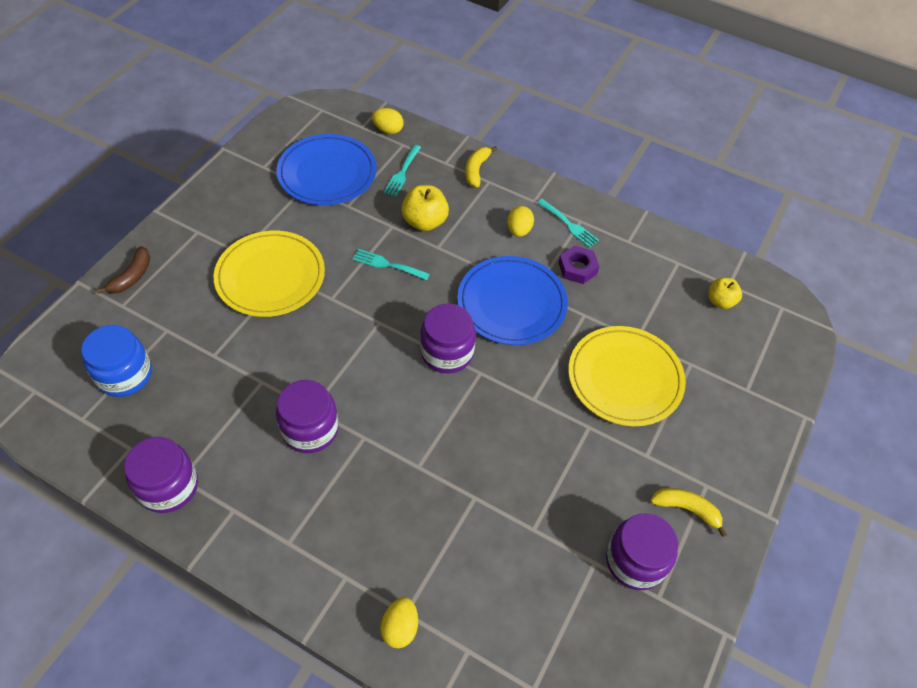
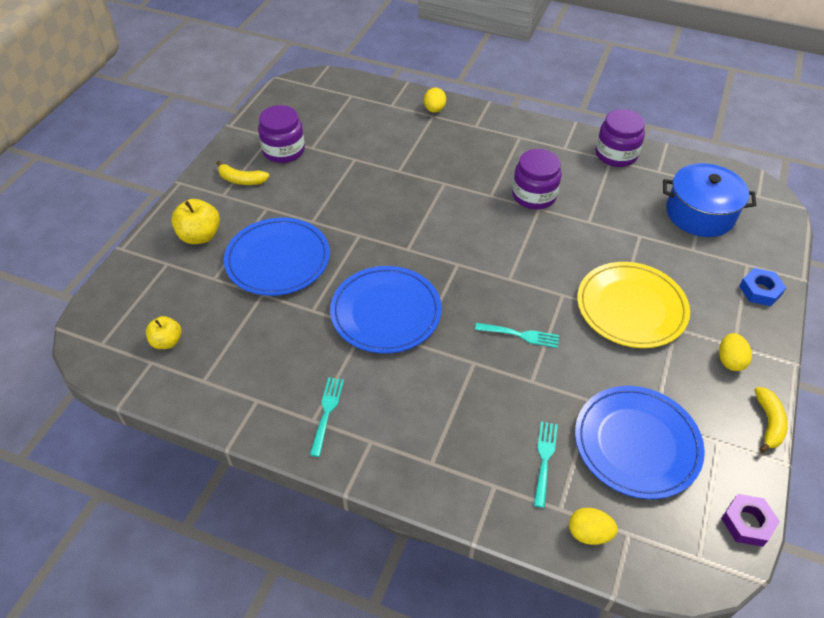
camera: 175 degrees right, 5 degrees down
(124, 375) = (700, 214): blue jar -> blue pot
(132, 276) = (760, 290): brown banana -> blue nut
(425, 222) = (496, 391): yellow apple -> yellow apple (200, 236)
(447, 352) = (440, 261): purple jar -> none
(476, 170) = (450, 479): yellow banana -> yellow banana (768, 423)
(519, 230) = (386, 396): yellow egg -> yellow egg (730, 361)
(569, 224) = (327, 412): turquoise fork -> turquoise fork turned 60 degrees clockwise
(577, 268) = (318, 358): purple nut -> purple nut (747, 523)
(625, 378) = (278, 259): yellow plate -> blue plate

